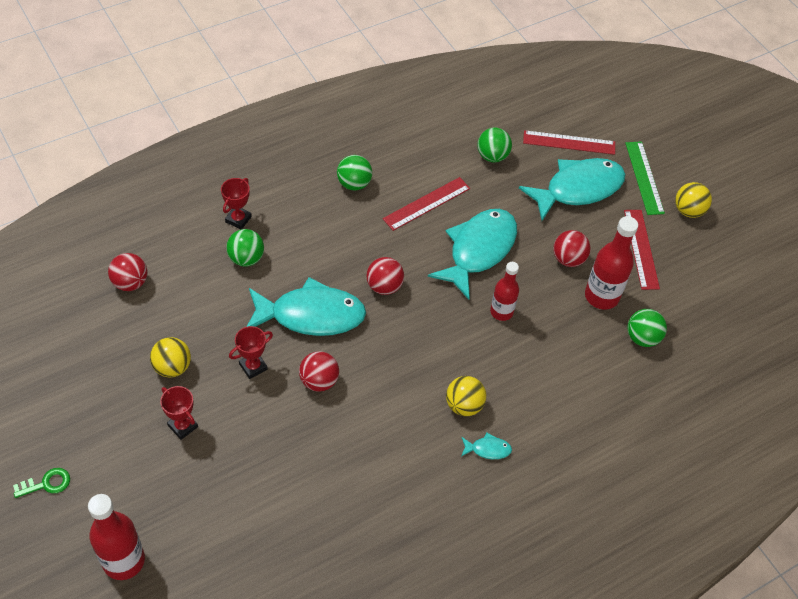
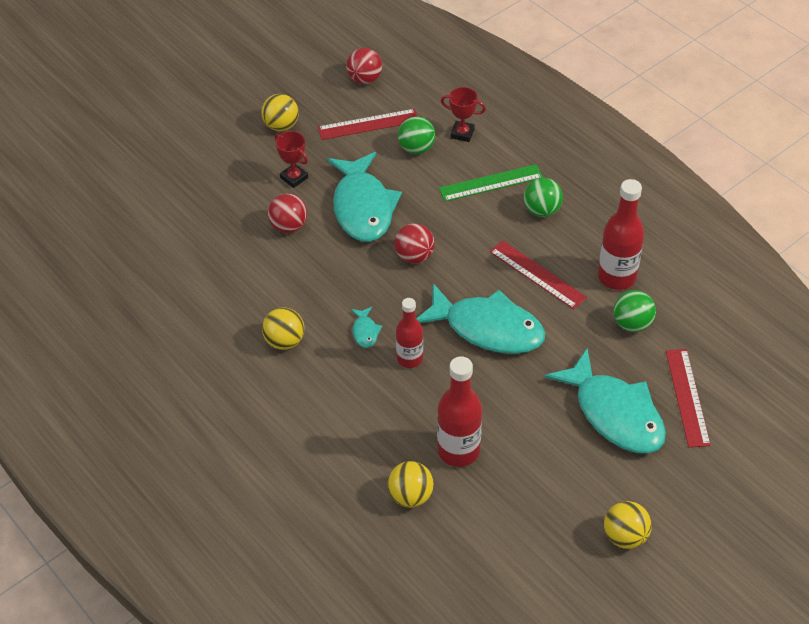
camera: 85 degrees right, 5 degrees down
(46, 484) = (155, 79): green key -> none
(124, 561) = (92, 138): red bottle -> red bottle (616, 277)
(183, 426) = (222, 145): red trophy -> none
(488, 449) = (237, 367): turquoise fish -> turquoise fish (365, 331)
(568, 259) = (503, 413): red ball -> none
(641, 249) = (543, 486): red ruler -> red ruler (368, 124)
(642, 337) = (410, 496): green ball -> yellow ball
(644, 177) = (662, 483): green ruler -> green ruler (491, 183)

